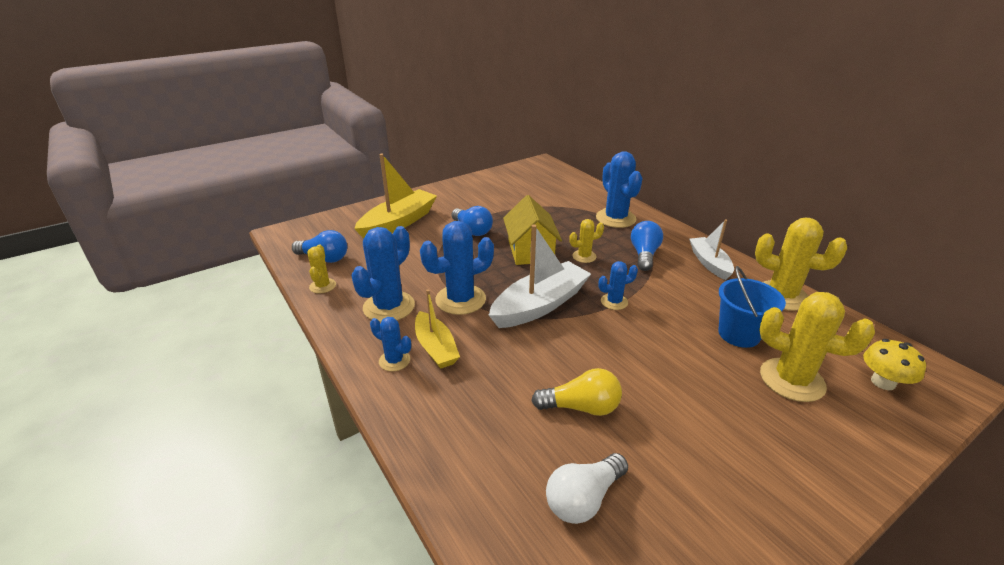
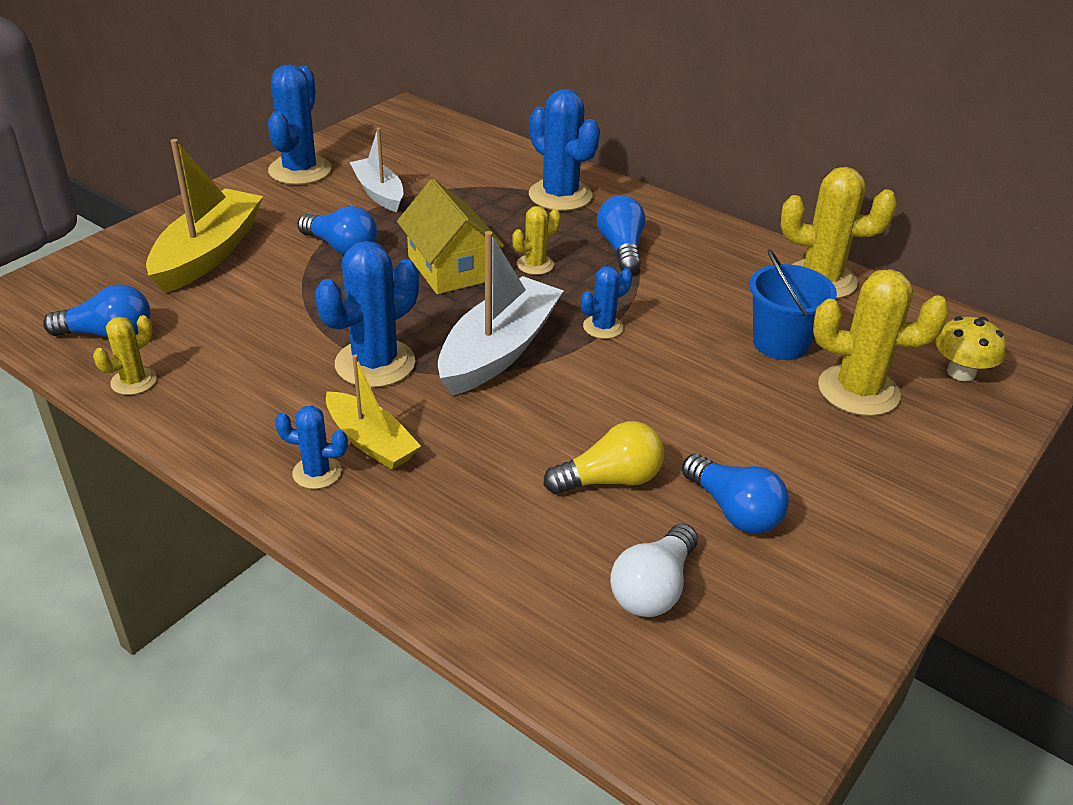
camera: 20 degrees left, 5 degrees up
(322, 286) = (133, 381): yellow cactus -> yellow cactus turned 60 degrees clockwise
(389, 307) = (265, 395): blue cactus -> blue cactus (300, 170)
(666, 451) = (734, 510): none -> blue light bulb
(709, 263) = (715, 247): white boat -> white boat (379, 193)

